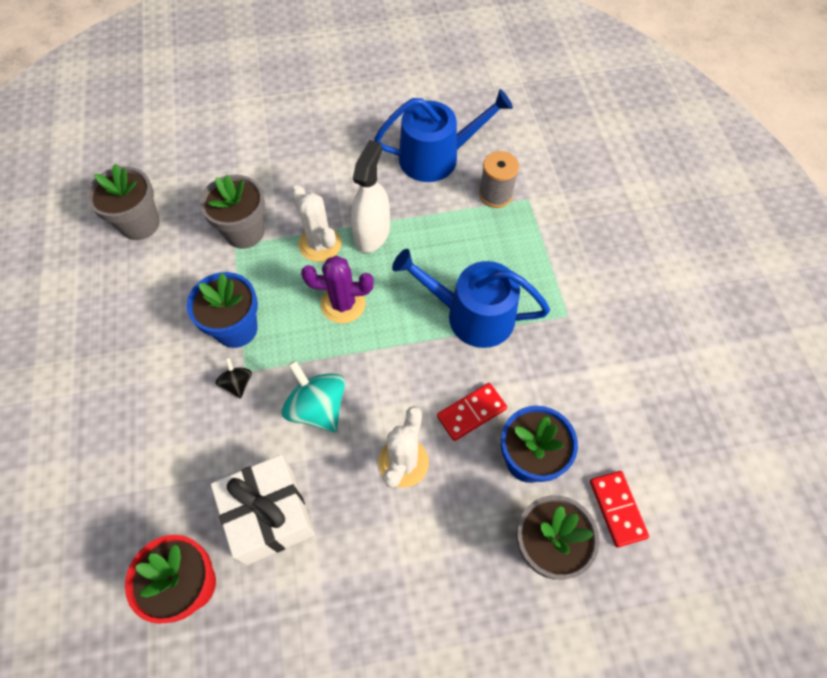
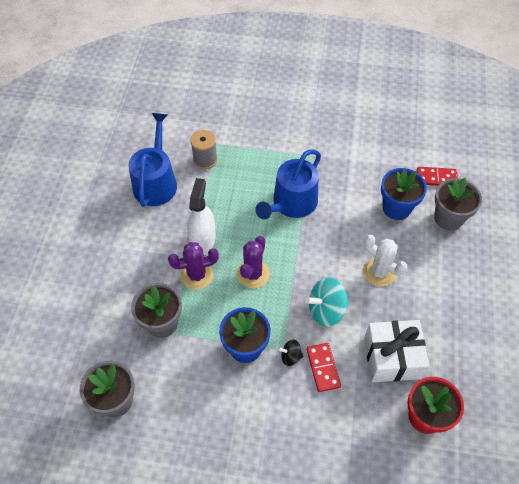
camera: 70 degrees left, 5 degrees down
(320, 244) = (197, 275): white cactus -> purple cactus
(372, 233) = (203, 240): white spray bottle -> white spray bottle turned 60 degrees clockwise
(471, 413) = (358, 226): red domino -> red domino (323, 368)

